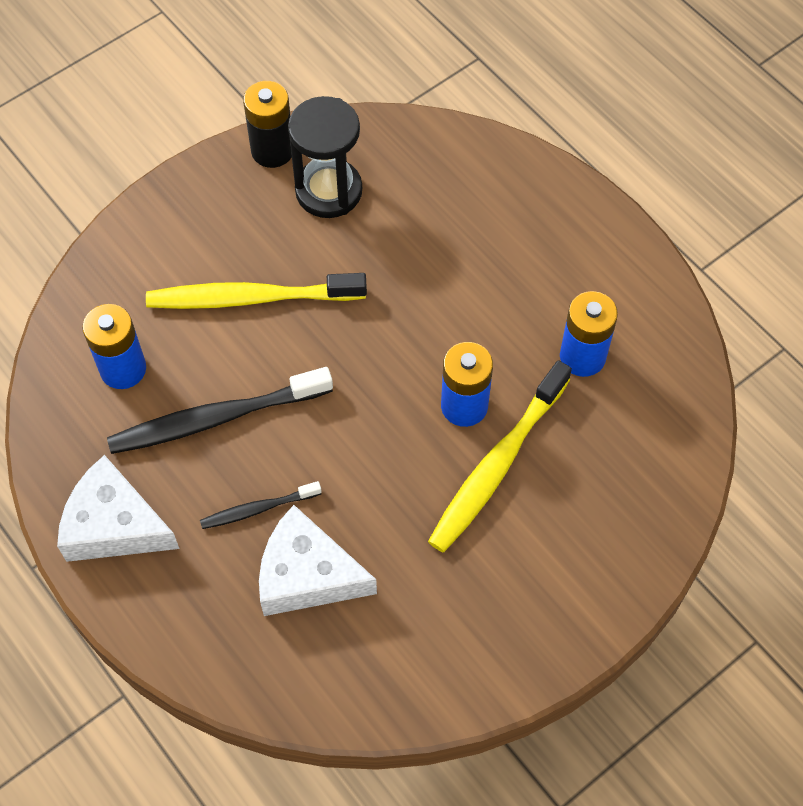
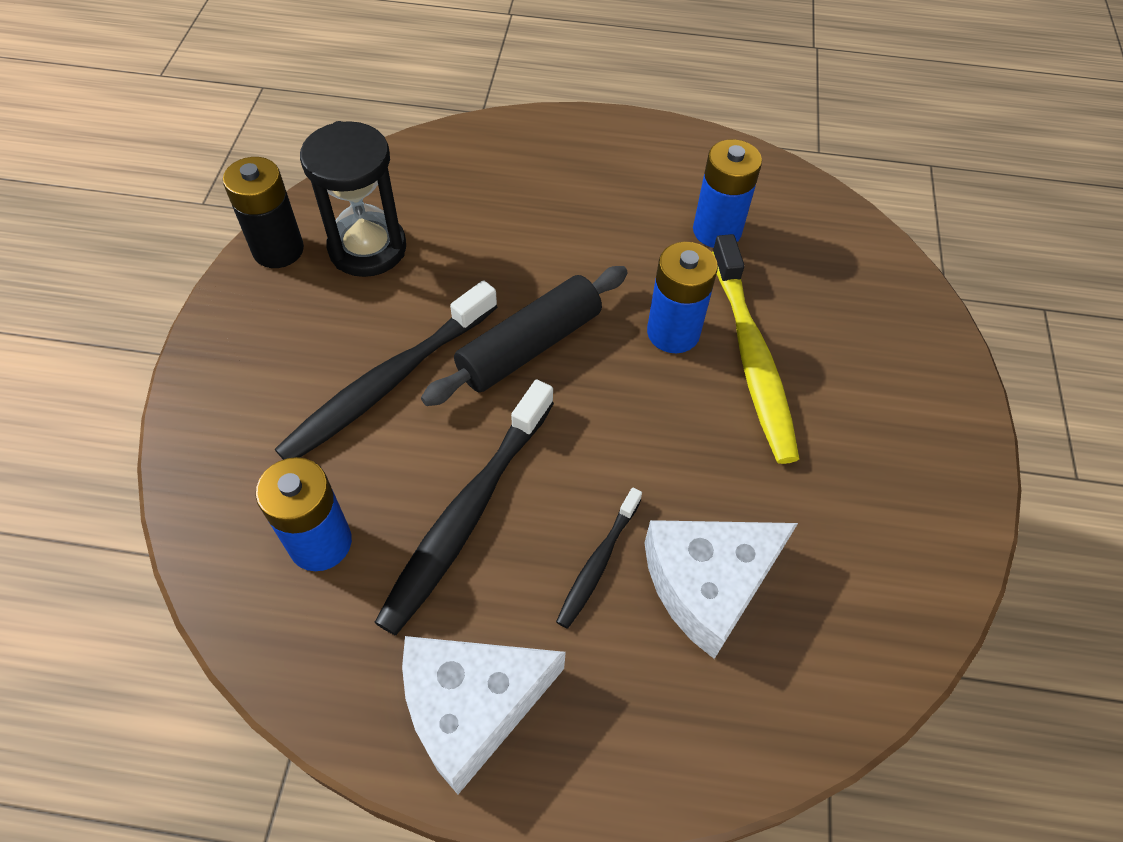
camera: 45 degrees left, 5 degrees down
(251, 298) = (388, 382): yellow toothbrush -> black toothbrush
(360, 342) = (529, 346): none -> black rolling pin

